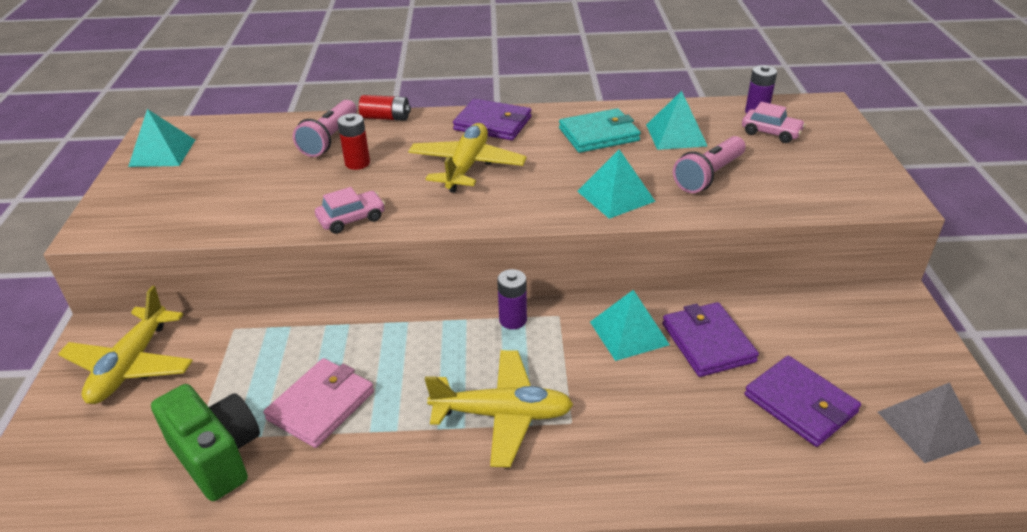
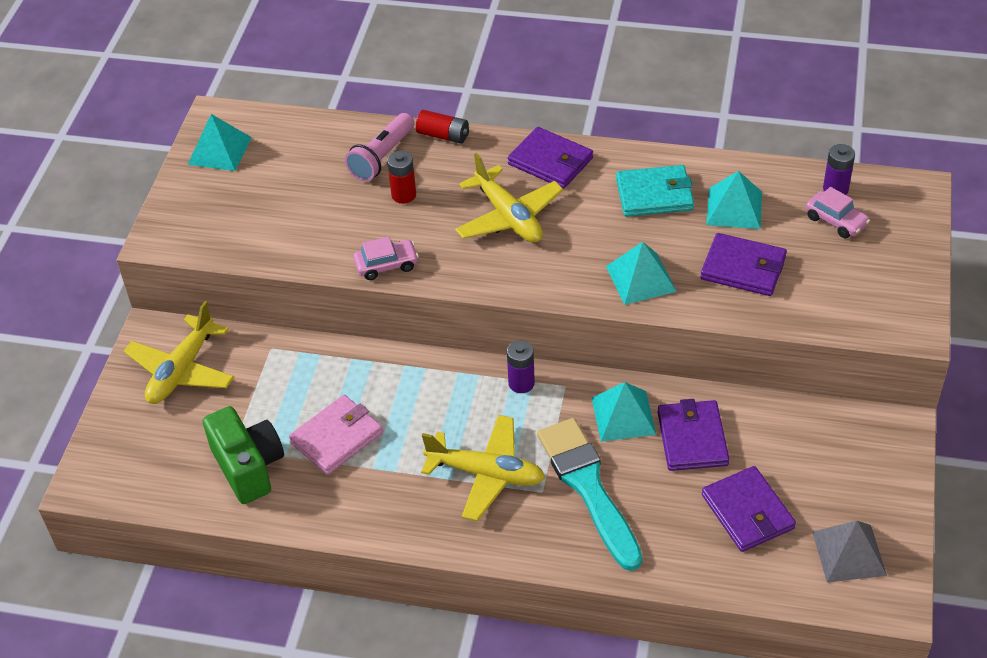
camera: 15 degrees right, 10 degrees up
(467, 166) = (508, 217): yellow plane -> yellow plane turned 120 degrees clockwise
(620, 409) = (588, 487): none -> turquoise brush
(708, 175) = (743, 268): pink flashlight -> purple wallet

